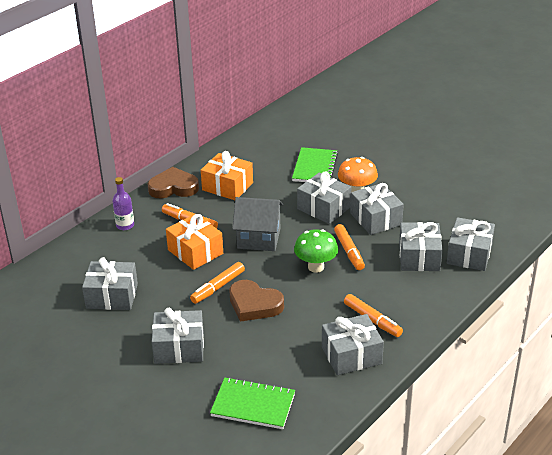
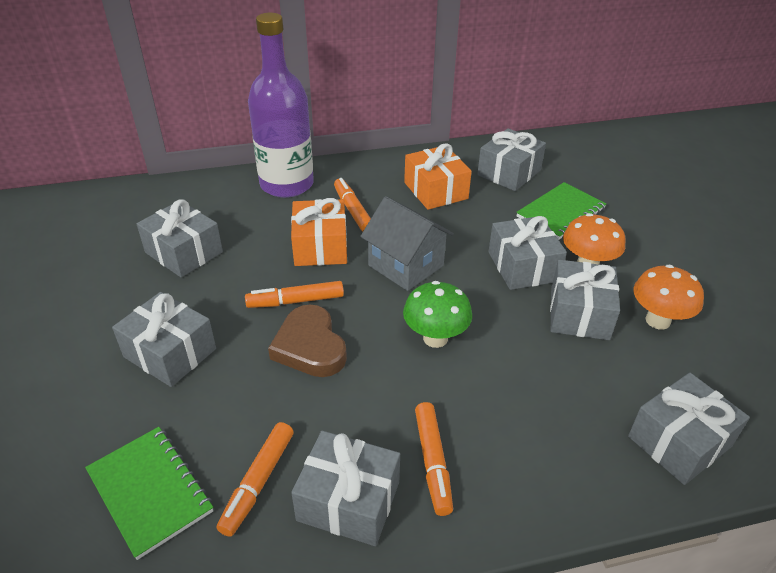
camera: 35 degrees right, 5 degrees up
(125, 225) = (287, 184): purple bottle -> purple bottle, size x2.36
(173, 187) = (378, 167): brown heart -> none
(349, 251) = (499, 340): orange marker -> orange marker (258, 482)
(416, 204) = (657, 320): none -> orange mushroom
(419, 257) = (593, 402): grey gift -> grey gift (509, 172)

